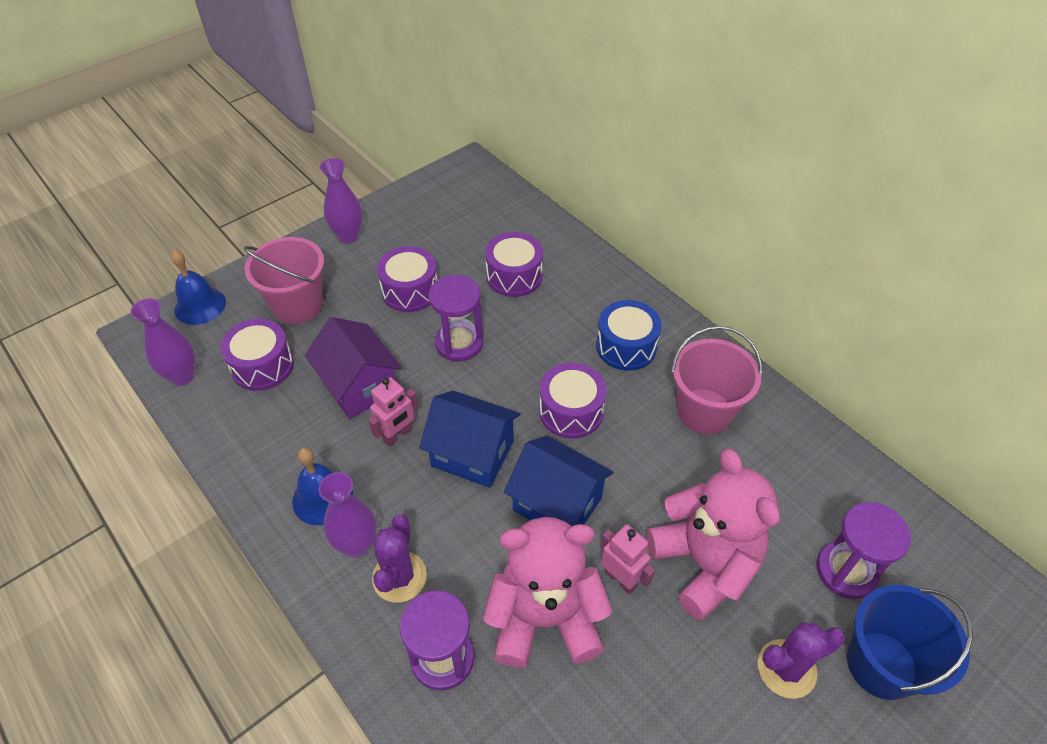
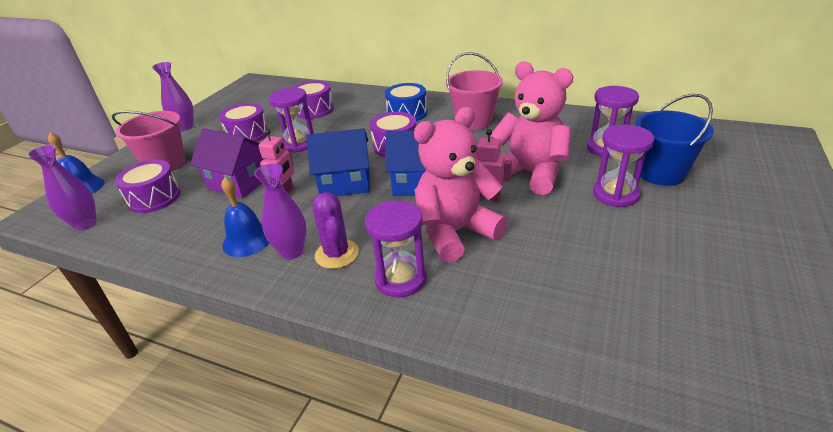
camera: 25 degrees left, 15 degrees down
(786, 669) = (615, 194): purple cactus -> purple hourglass

